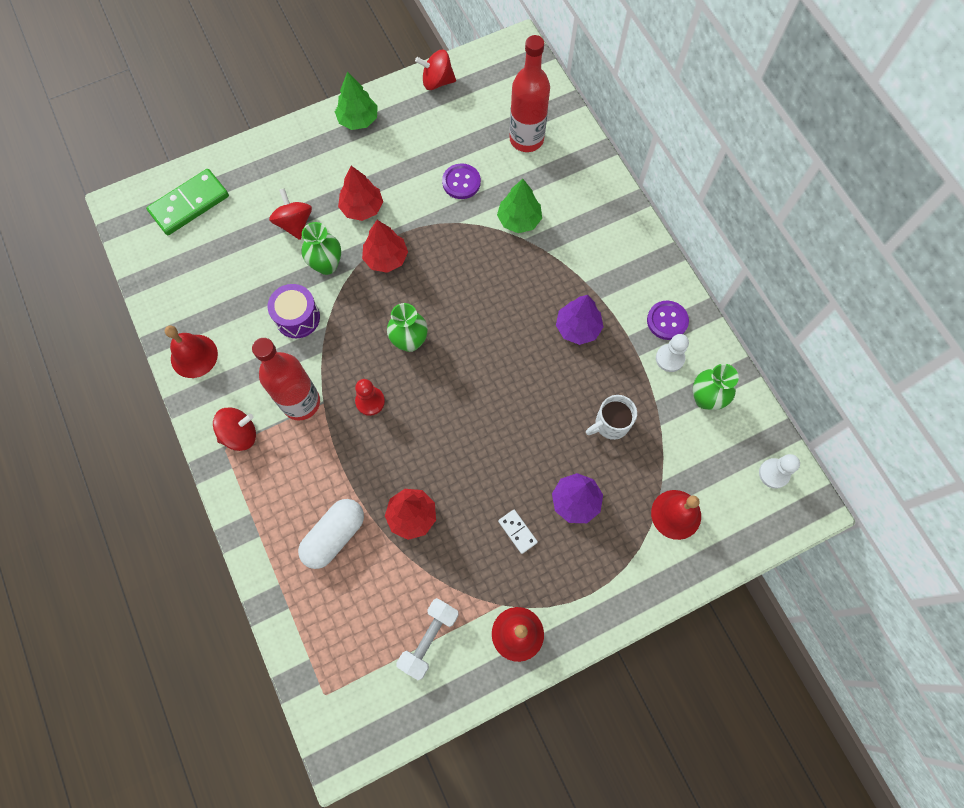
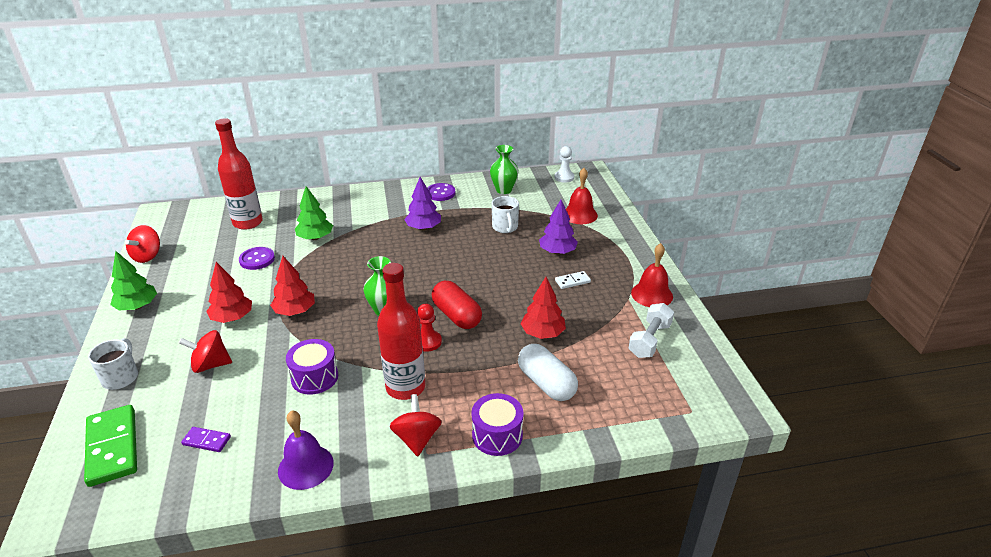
camera: 75 degrees left, 35 degrees down
(194, 356) = (305, 466): red bell -> purple bell
(208, 268) = (206, 441): none -> purple domino
(256, 504) = (497, 435): none -> purple drum
(265, 163) = (121, 377): none -> white mug
(327, 265) = (273, 349): green vase -> none
(419, 417) = (456, 315): none -> red capsule
(429, 639) = (649, 340): white dumbbell -> white dumbbell turned 75 degrees clockwise
(670, 358) = (468, 197): white pawn -> none

